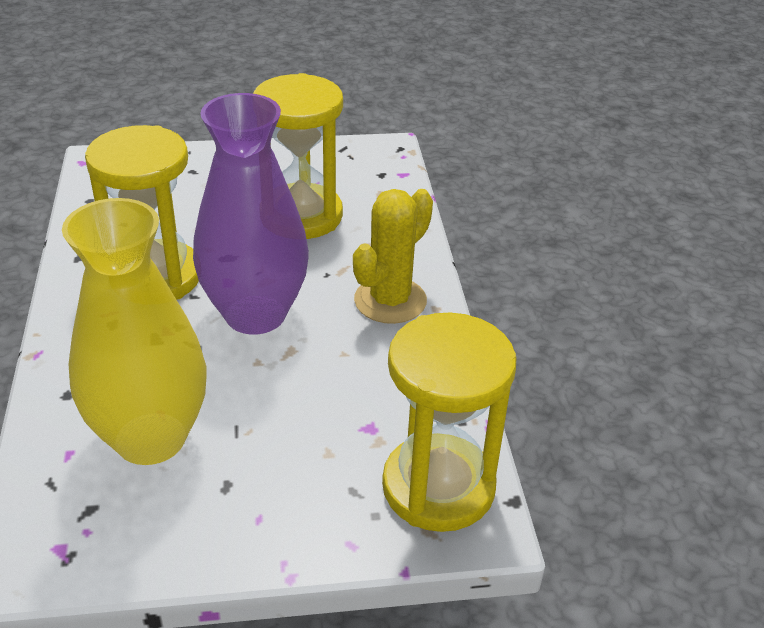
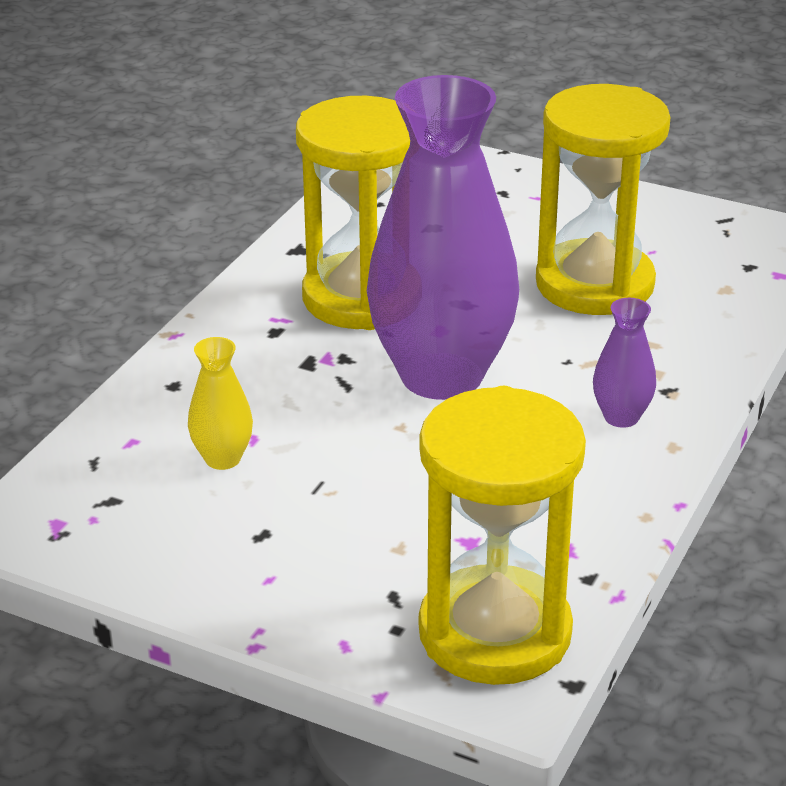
camera: 35 degrees right, 5 degrees down
(150, 438) = (223, 458): yellow vase -> yellow vase, size x0.41
(390, 300) = (621, 417): yellow cactus -> purple vase

